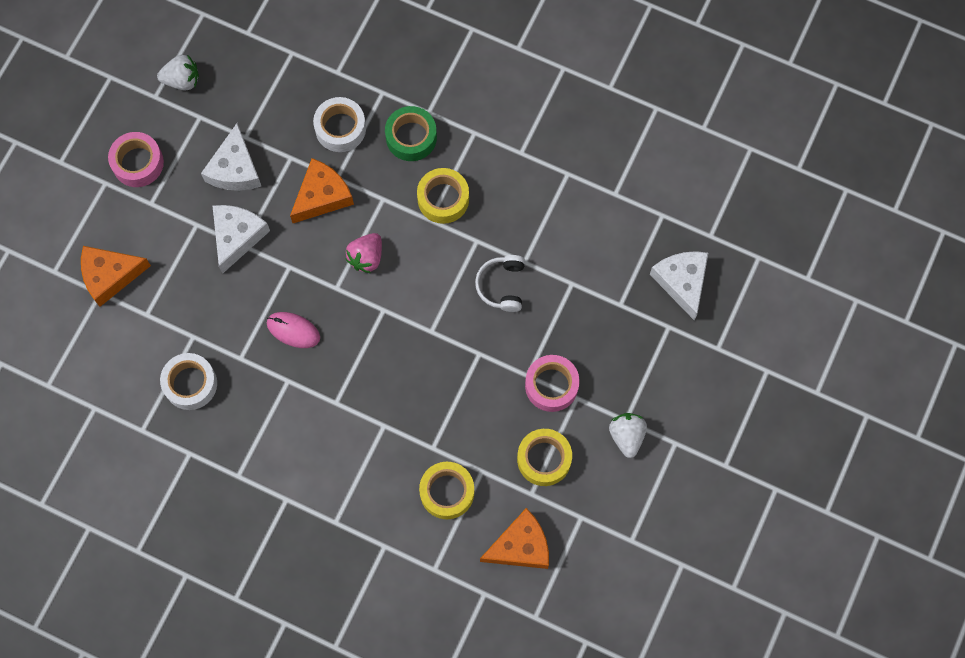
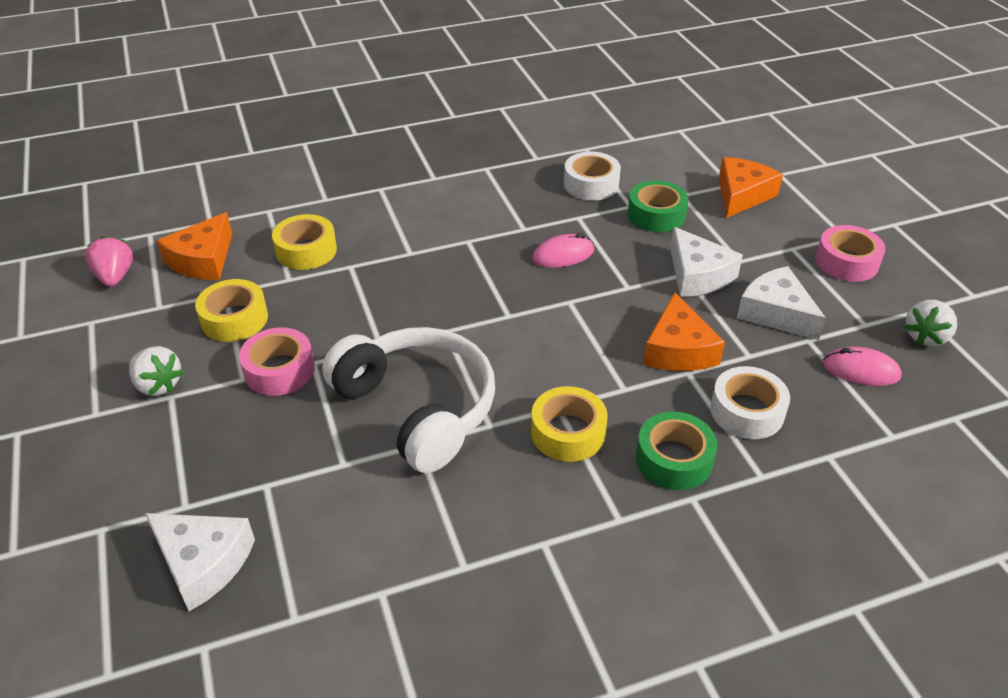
camera: 135 degrees right, 30 degrees down
(189, 311) = (656, 215): none -> green tape
(248, 95) = (860, 370): none -> pink mouse
(366, 257) = (574, 337): pink strawberry -> pink strawberry (115, 277)
(502, 286) = (418, 408): white headphones -> white headphones, size x2.10

